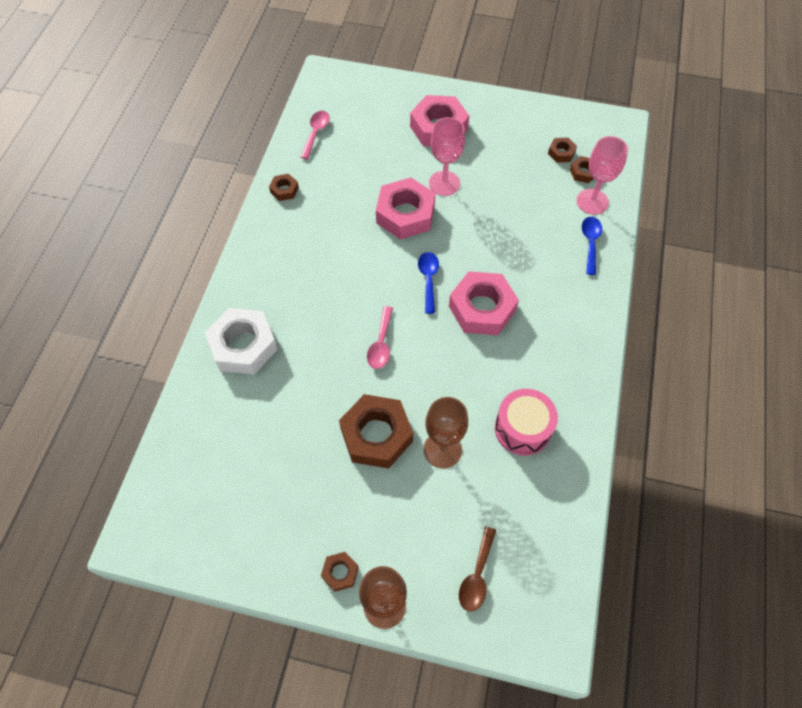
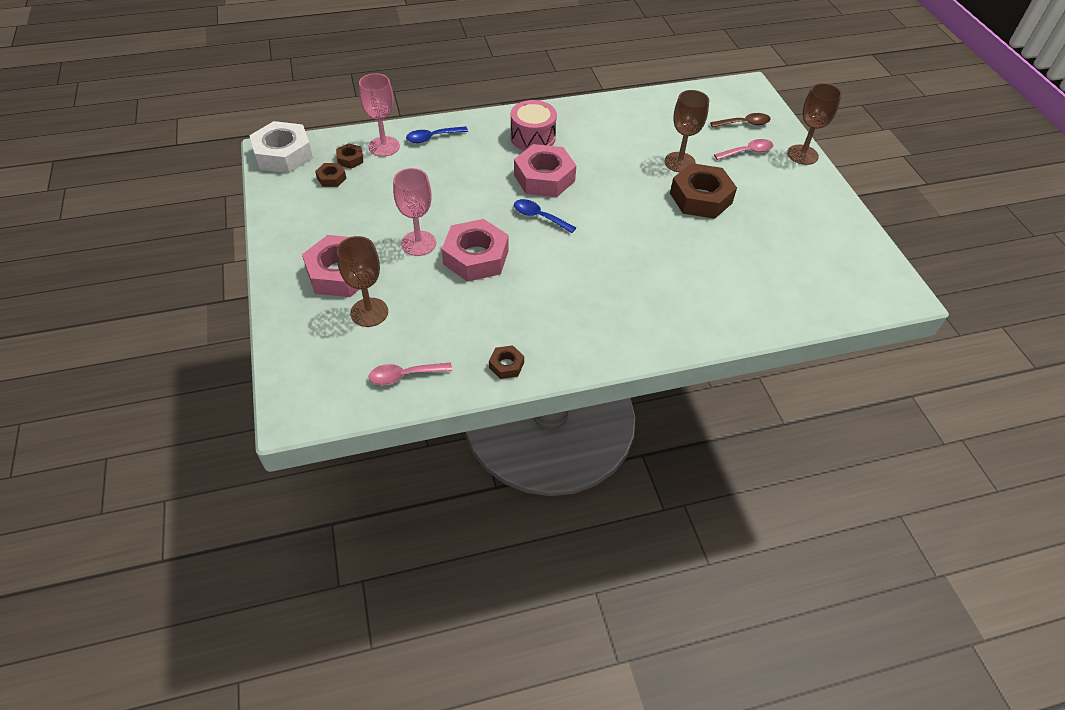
camera: 120 degrees left, 10 degrees down
(243, 346) = (702, 309): white nut -> white nut (283, 154)
(340, 572) = (806, 181): brown nut -> none
(381, 344) = (624, 223): pink spoon -> pink spoon (747, 152)
(387, 132) = (369, 312): none -> brown goblet
(428, 279) = (539, 217): blue spoon -> blue spoon turned 60 degrees clockwise
(522, 428) = (629, 131): pink drum -> pink drum (533, 137)

